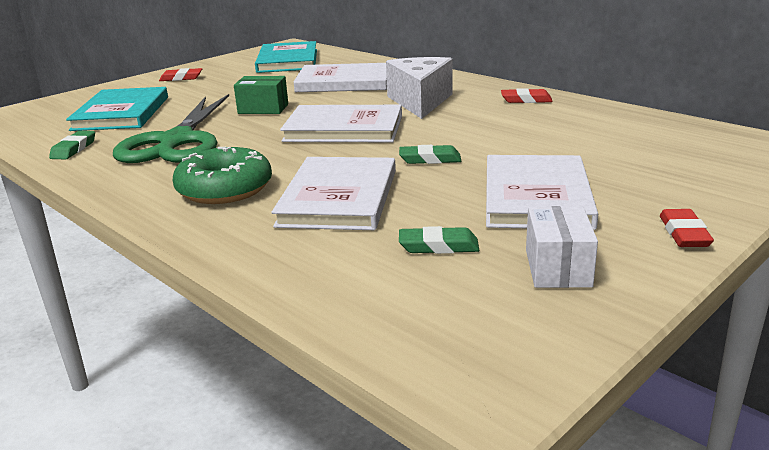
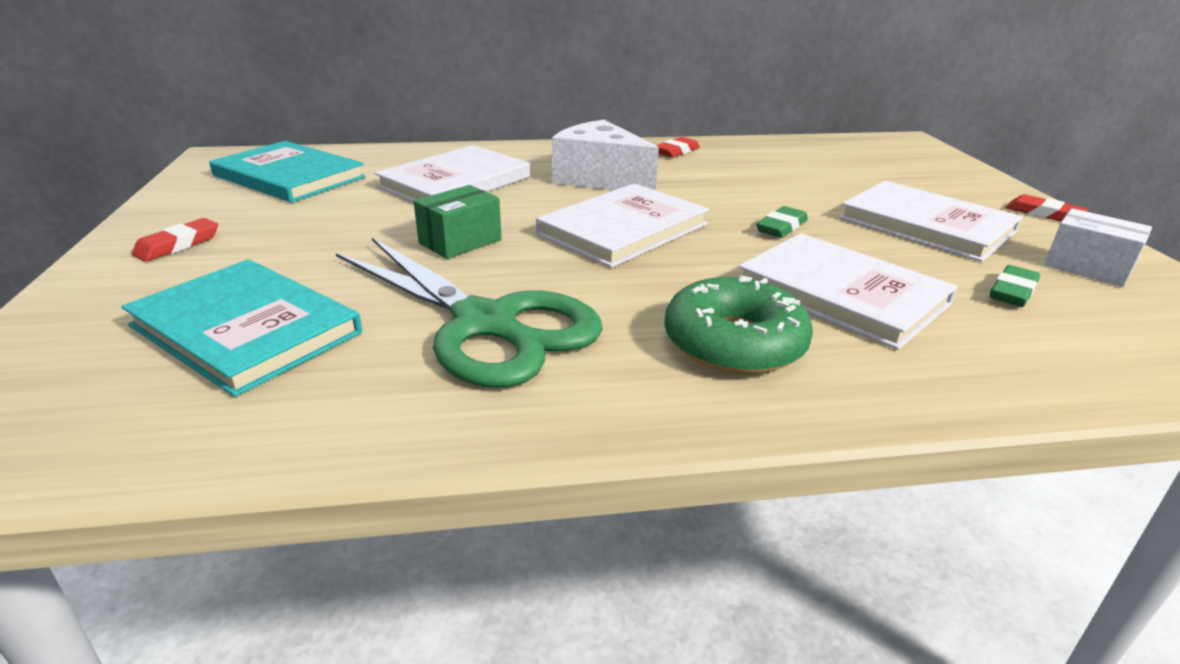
camera: 55 degrees left, 5 degrees up
(74, 149) = (353, 415): green eraser -> none

